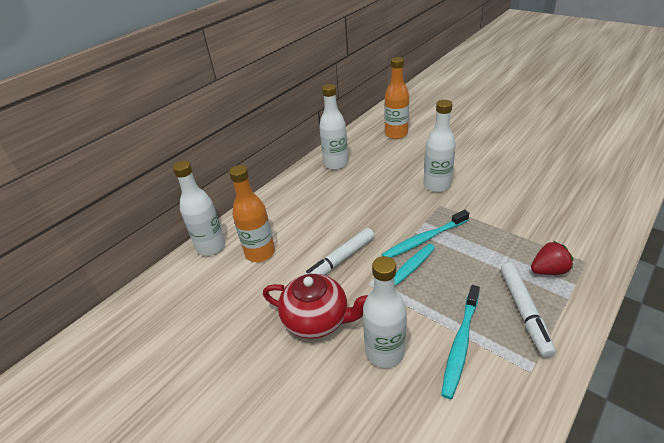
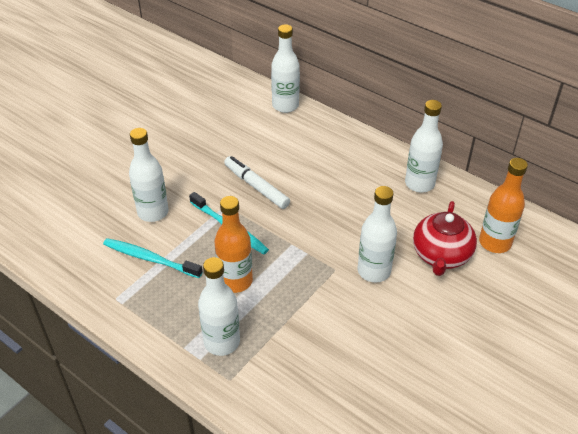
camera: 85 degrees right, 5 degrees up
(260, 253) = (273, 136): orange bottle -> orange bottle (235, 281)
(317, 320) = (191, 174): red teapot -> red teapot (441, 256)
(423, 240) = (278, 249): turquoise toothbrush -> none
(524, 311) = (174, 309): white marker -> none
(548, 270) = (222, 342): red strawberry -> white bottle

